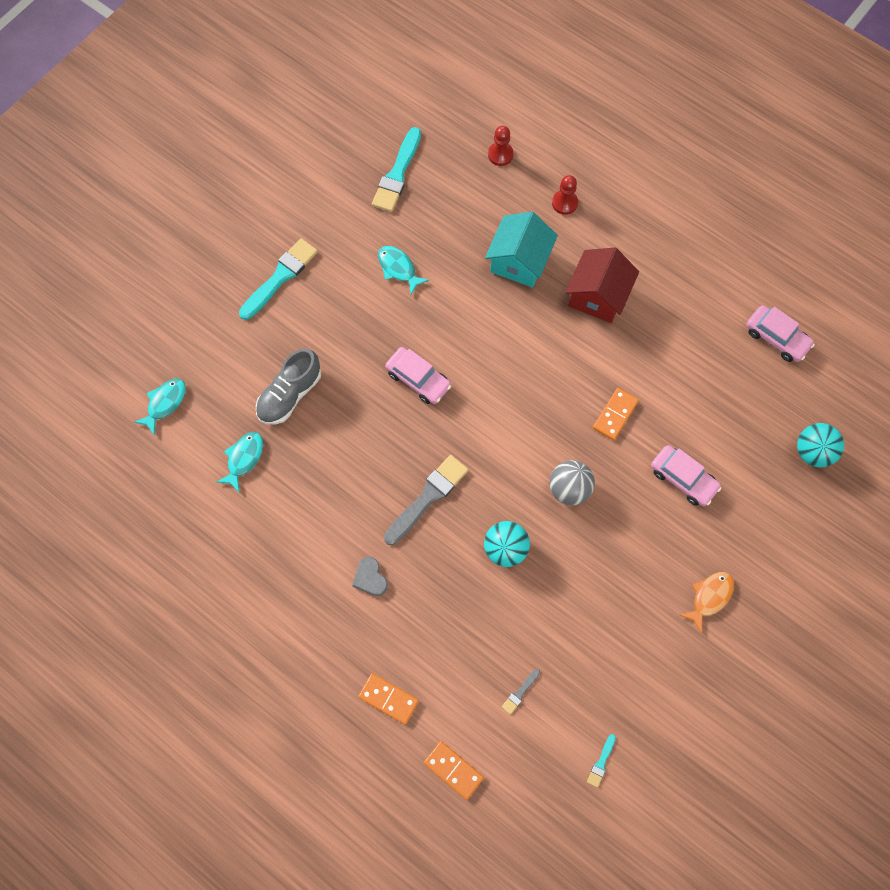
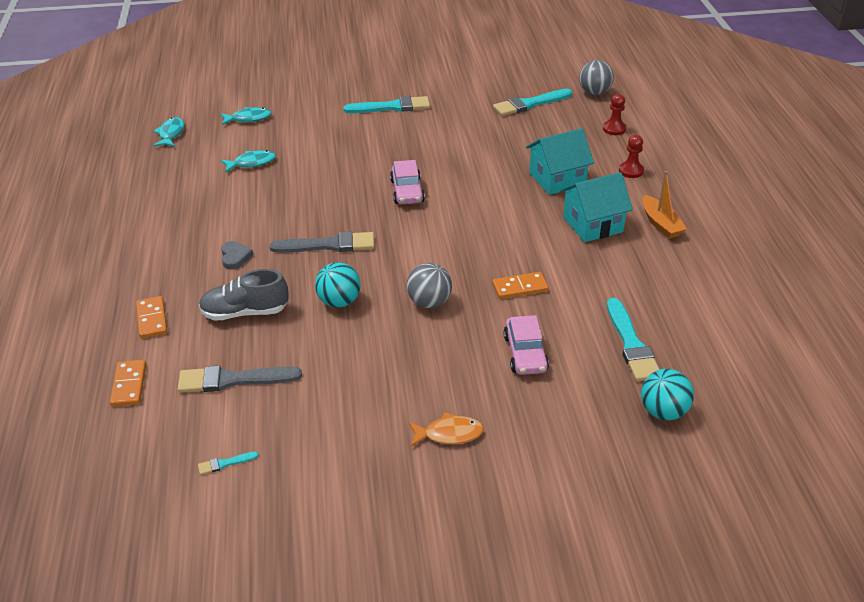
camera: 45 degrees right, 30 degrees down
(290, 395) = (320, 153): grey shoe -> grey shoe (245, 312)
(370, 578) = (235, 257): grey heart -> grey heart turned 150 degrees clockwise
(398, 268) = (469, 140): turquoise fish -> turquoise fish (171, 134)
(435, 112) = (594, 92): none -> grey ball
(520, 692) = (233, 380): grey brush -> grey brush, size x2.23
(597, 296) = (592, 224): red house -> turquoise house
(644, 253) = (660, 224): none -> orange boat
(739, 405) = (631, 344): none -> turquoise brush
(776, 338) = (717, 327): pink car -> none

